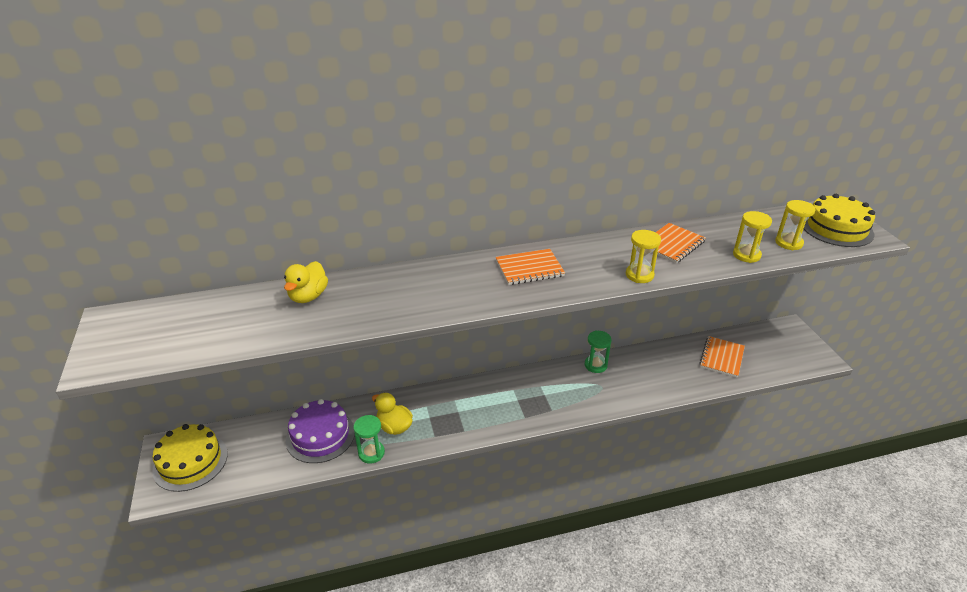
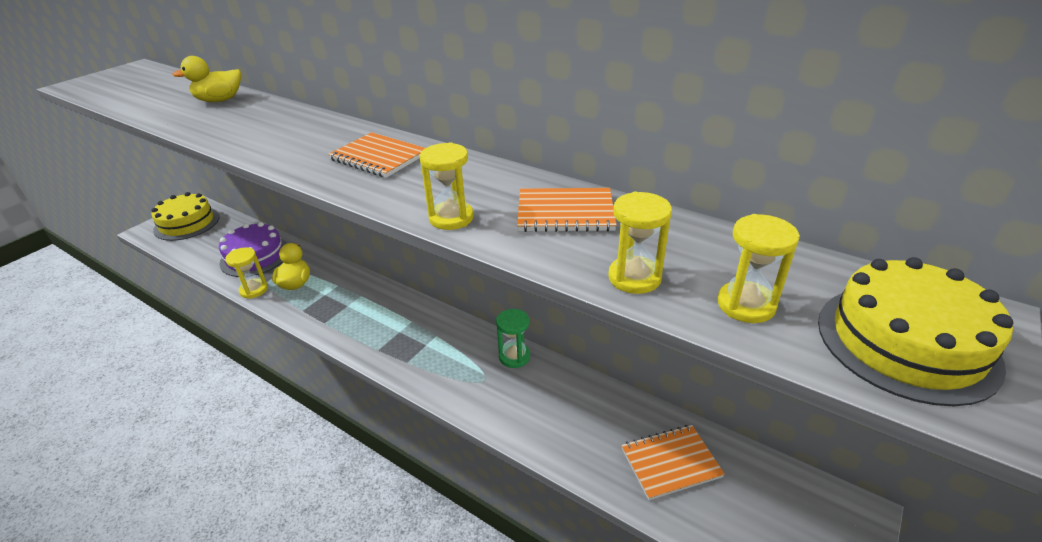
camera: 50 degrees right, 0 degrees up
(371, 453) = (254, 290): green hourglass -> yellow hourglass

